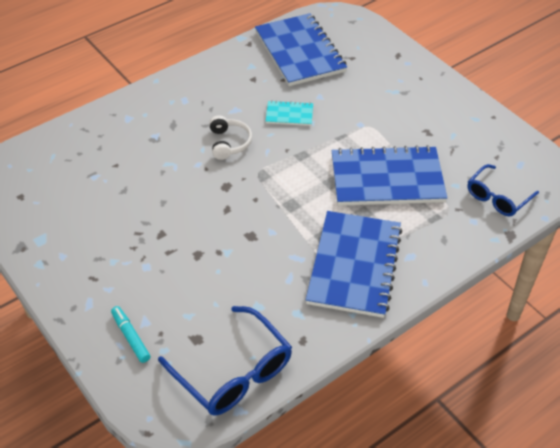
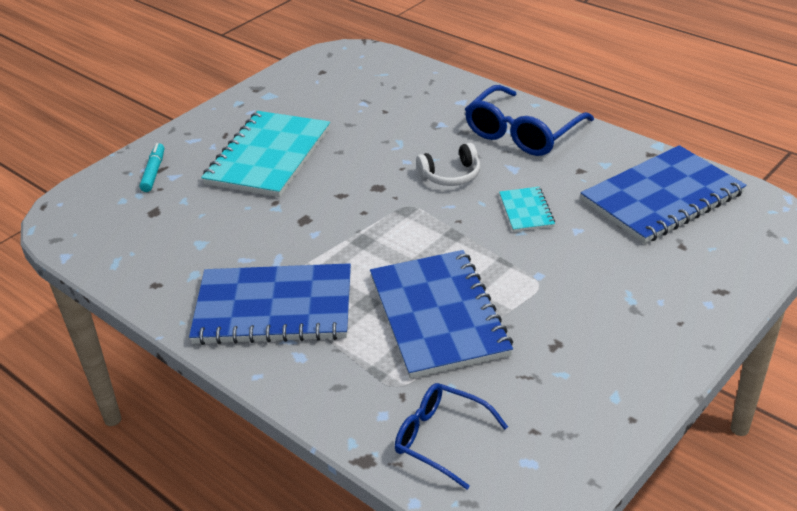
camera: 80 degrees right, 10 degrees down
(131, 337) = (154, 172): turquoise marker -> turquoise marker turned 45 degrees counterclockwise
(147, 249) = (268, 156): none -> turquoise notebook
(233, 372) = (112, 243): blue glasses -> blue glasses (522, 133)

